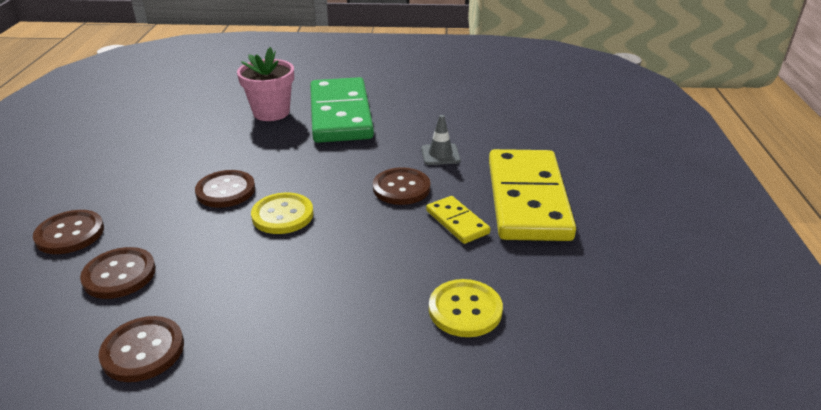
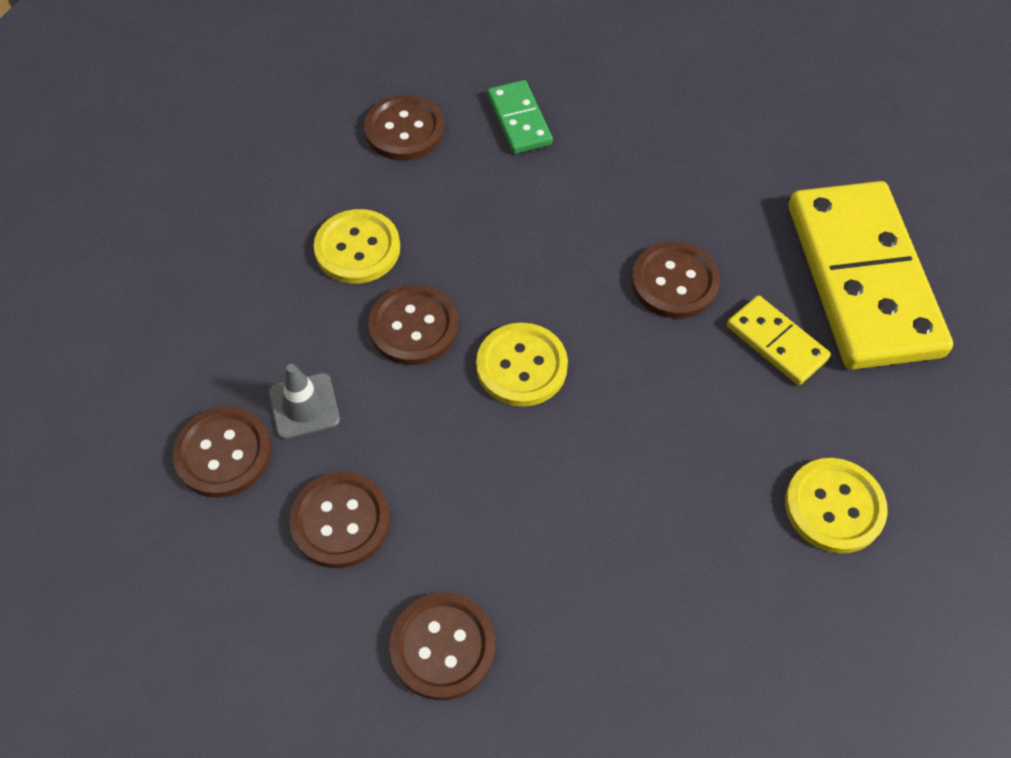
camera: 10 degrees left, 25 degrees up
(213, 155) = (357, 248): none -> yellow button
(271, 112) = (404, 130): pink flower pot -> brown button
(340, 114) = (519, 120): green domino -> green domino, size x0.45
(440, 155) = (708, 198): grey traffic cone -> grey traffic cone (304, 406)

